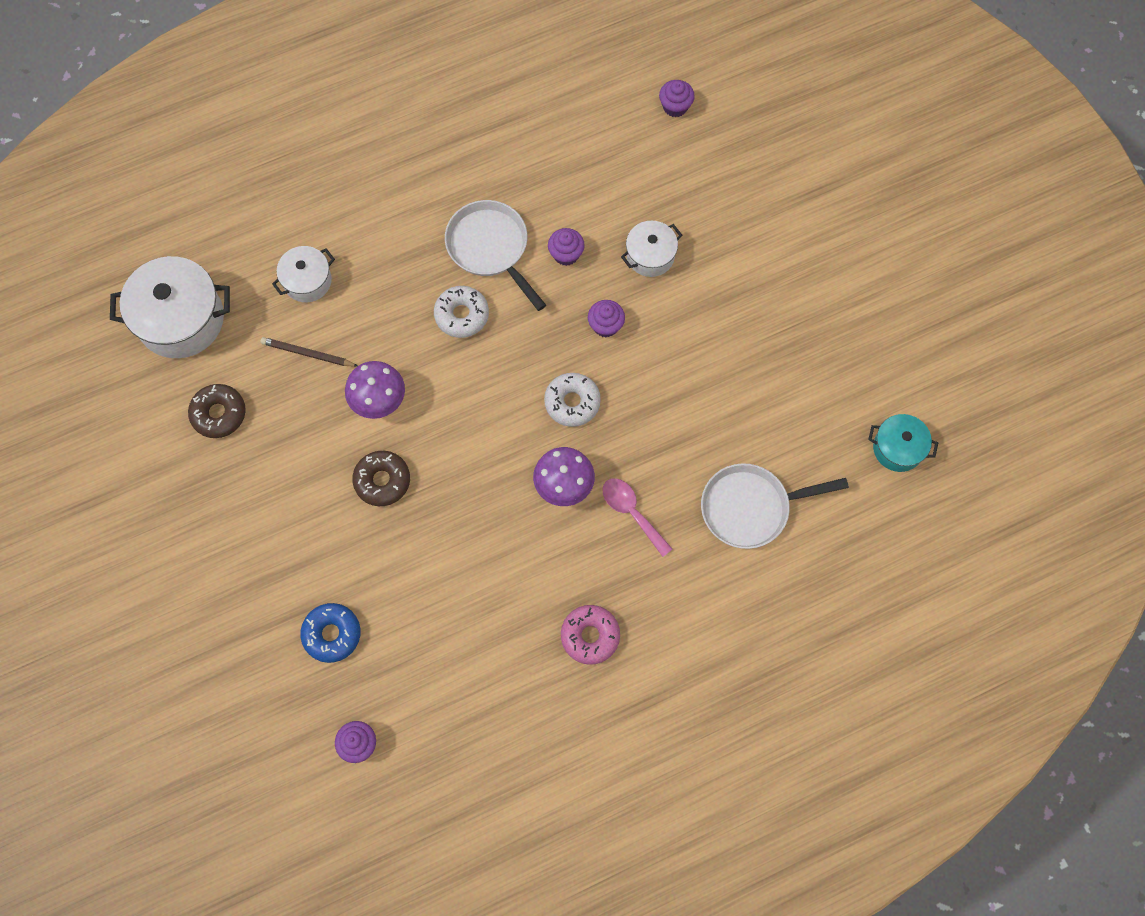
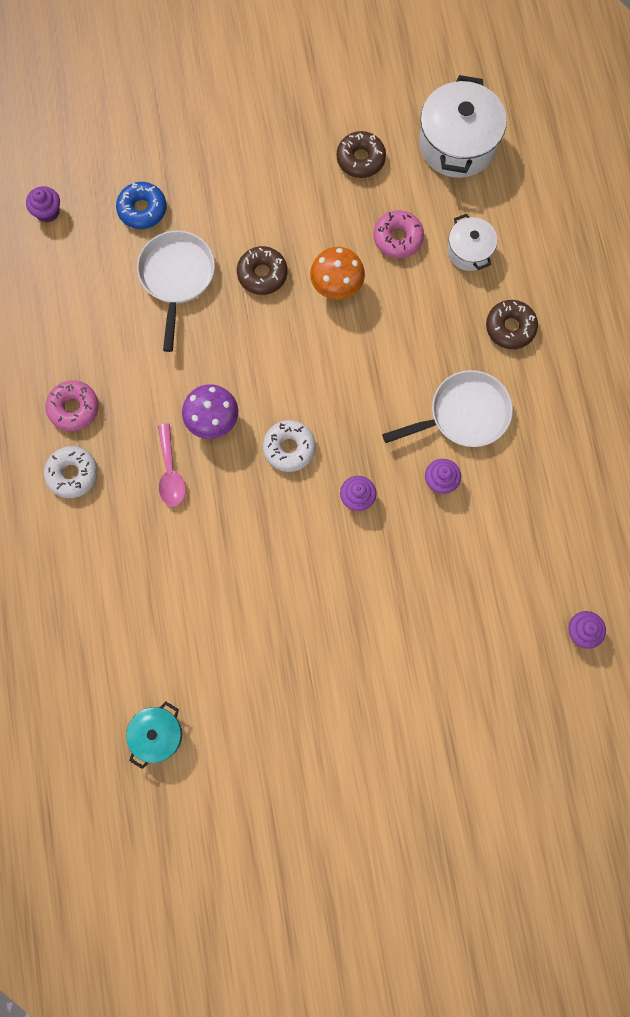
camera: 105 degrees right, 5 degrees up
(308, 353) = (398, 238): brown pencil -> pink donut
(379, 401) = (336, 286): purple mushroom -> orange mushroom
(385, 225) = (510, 327): none -> brown donut
(462, 315) = (401, 373): white donut -> white donut (72, 474)
(632, 513) = (170, 472): pink spoon -> pink spoon turned 105 degrees clockwise
(650, 256) = (419, 559): white pot -> none
(750, 508) = (143, 578): white pan -> white pan (177, 277)

